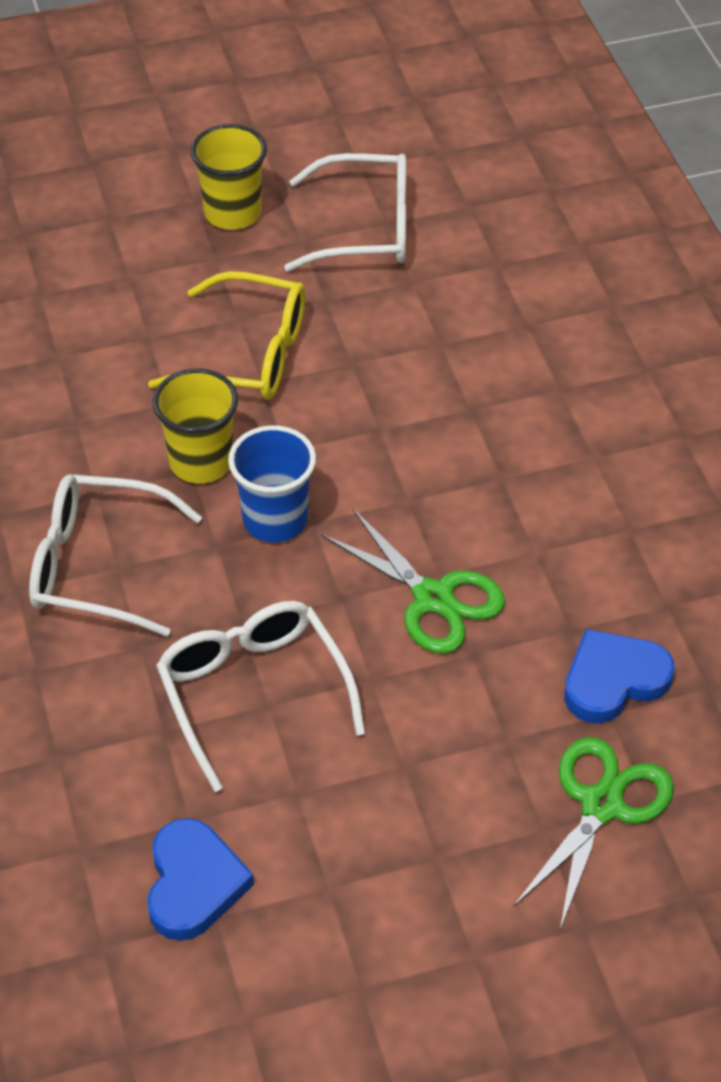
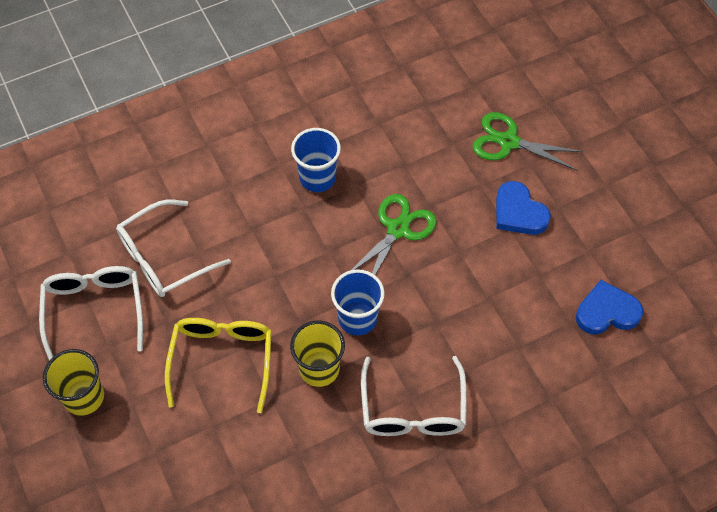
camera: 100 degrees left, 10 degrees up
(253, 692) = (482, 306): white glasses -> white glasses (164, 258)
(558, 503) = (317, 178): none -> blue cup
(613, 680) = (432, 143): blue heart -> blue heart (519, 212)

